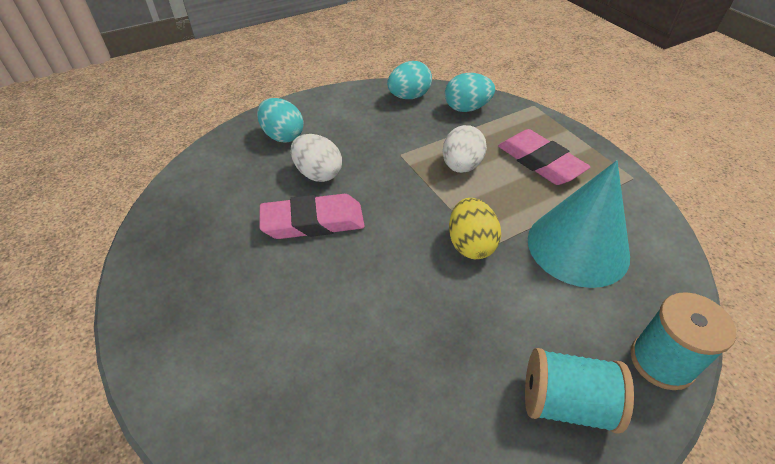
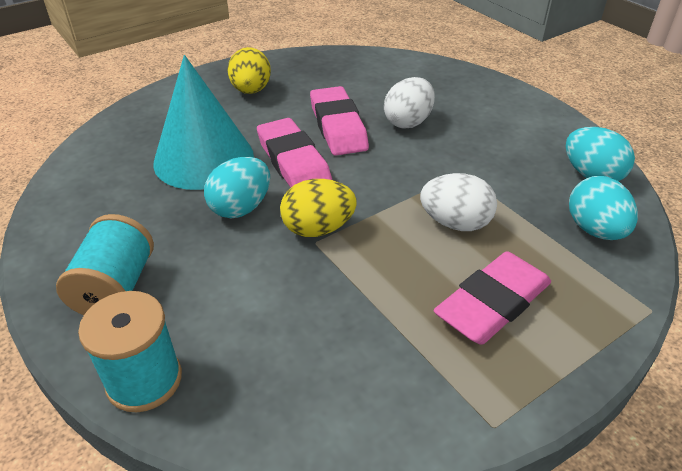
camera: 85 degrees right, 5 degrees down
(209, 297) = (251, 91): none -> yellow egg
(283, 136) = (462, 95): turquoise egg -> turquoise egg (241, 208)
(370, 259) = (293, 162): none -> pink eraser
(578, 247) = (322, 325): turquoise cone -> turquoise cone (204, 159)

